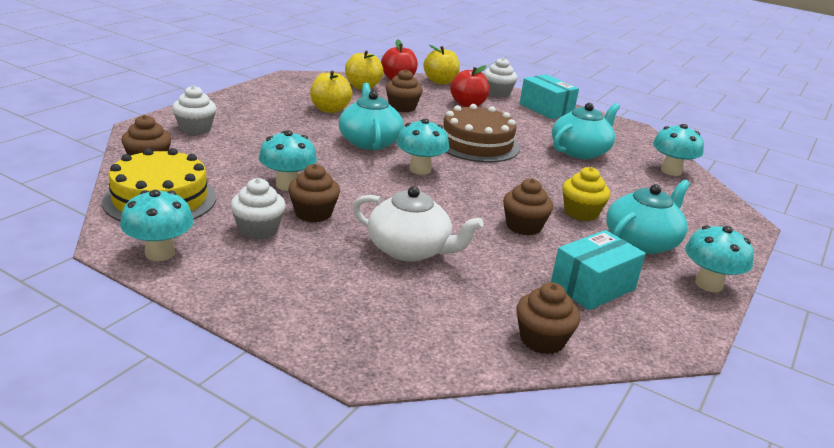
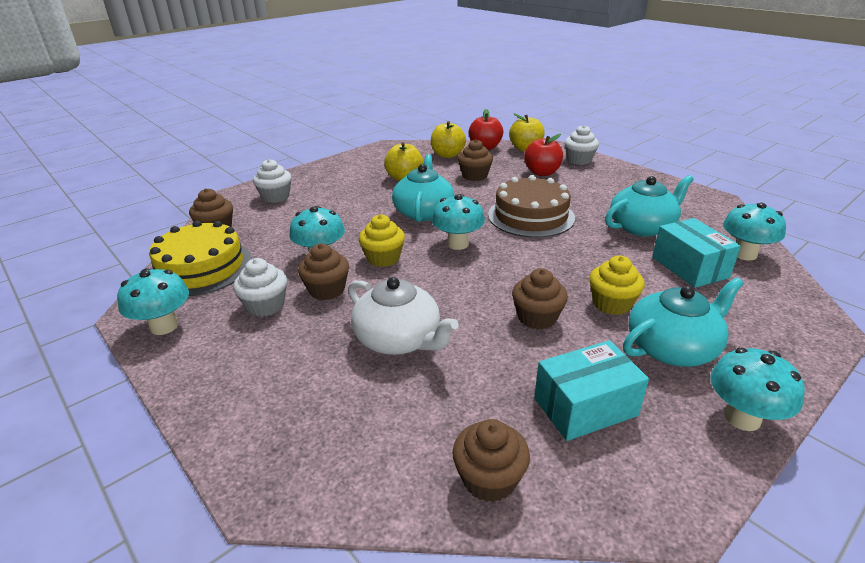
camera: 20 degrees right, 5 degrees up
(353, 184) = (383, 258): none -> yellow cupcake
(546, 109) = (624, 177): turquoise box -> turquoise box (689, 267)

